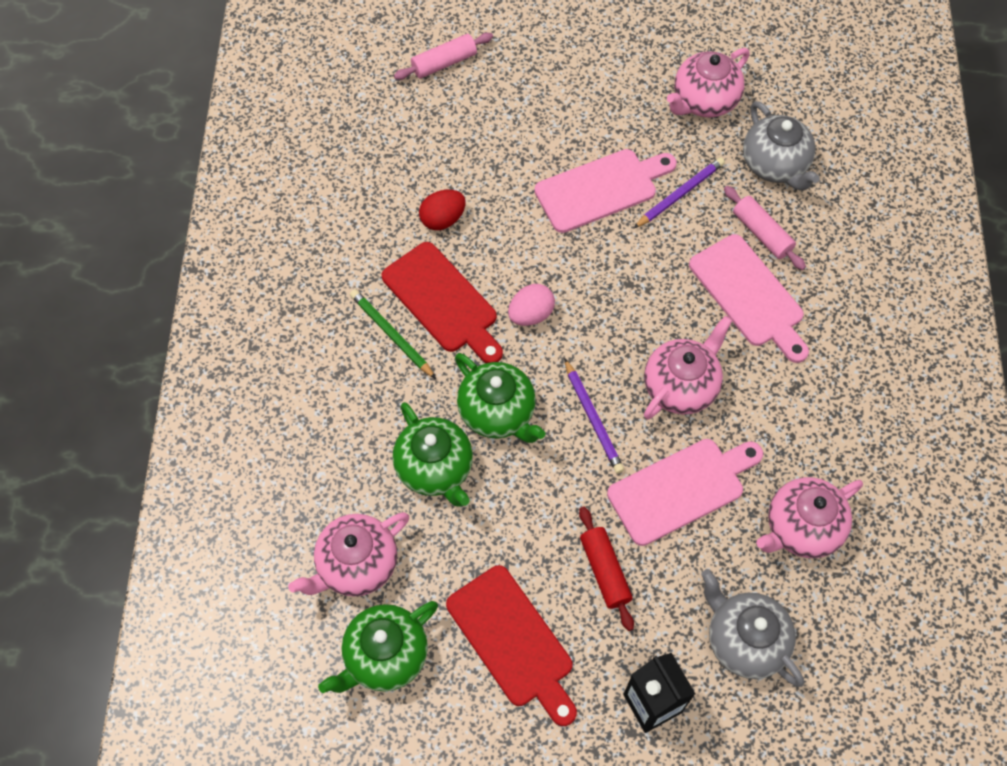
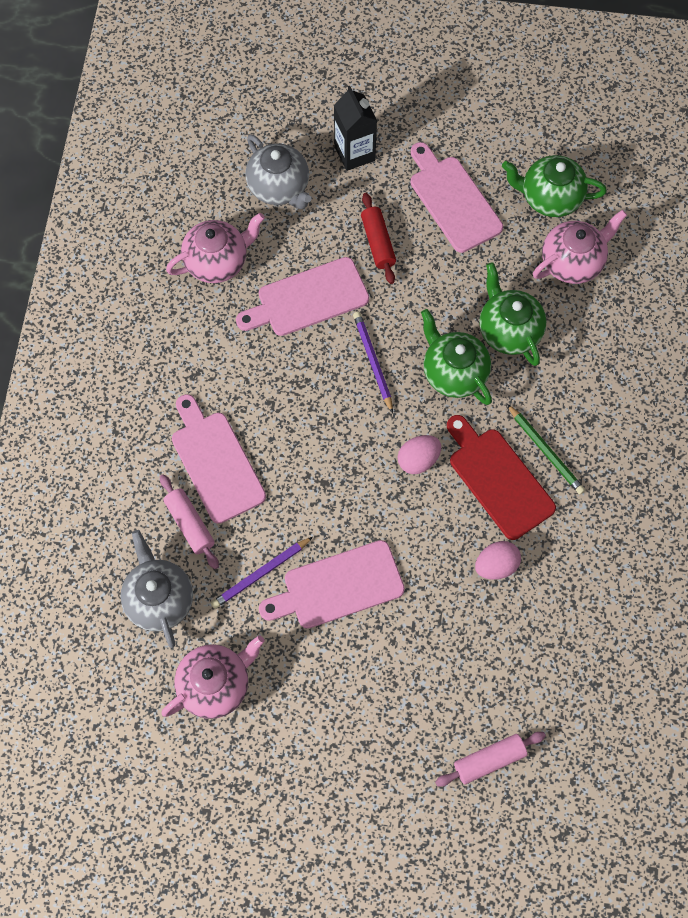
camera: 175 degrees left, 5 degrees up
(385, 656) = (549, 198): green teapot -> green teapot turned 135 degrees counterclockwise
(443, 219) = (496, 565): red egg -> pink egg
(513, 641) = (453, 200): red cutting board -> pink cutting board
(681, 386) = (293, 383): pink teapot -> none

